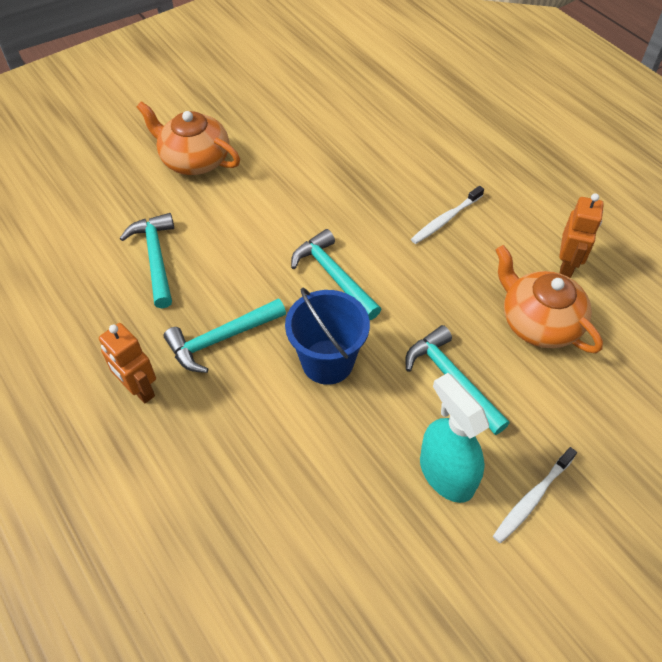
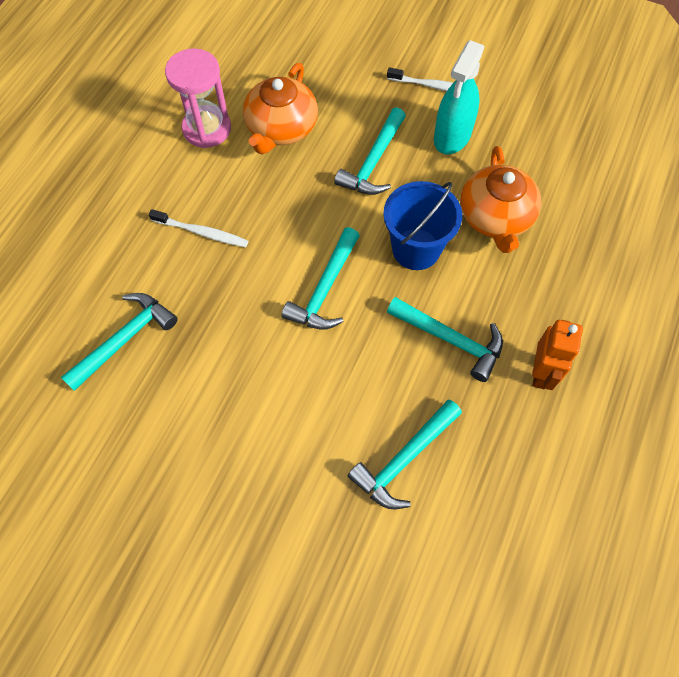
camera: 120 degrees left, 10 degrees up
(194, 160) = (244, 519): orange teapot -> orange teapot (495, 217)
(375, 146) = (125, 339): none -> turquoise hammer
(567, 265) = (207, 129): orange robot -> pink hourglass

